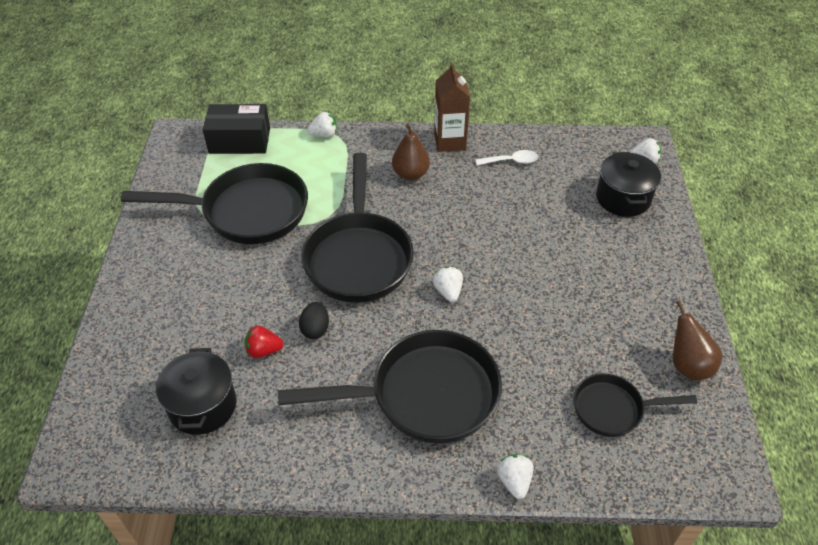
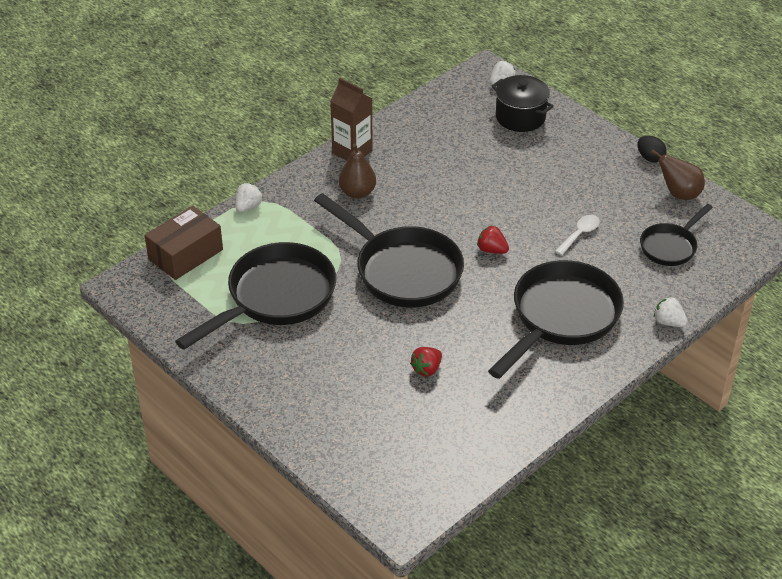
camera: 45 degrees left, 5 degrees down
(202, 405) = (437, 427): black pot -> none
(239, 140) = (185, 254): black box -> brown box
(315, 329) = (441, 332): black egg -> black egg (650, 158)
(448, 291) = (492, 250): white strawberry -> red strawberry
(511, 161) = (415, 138): white spoon -> white spoon (580, 234)

